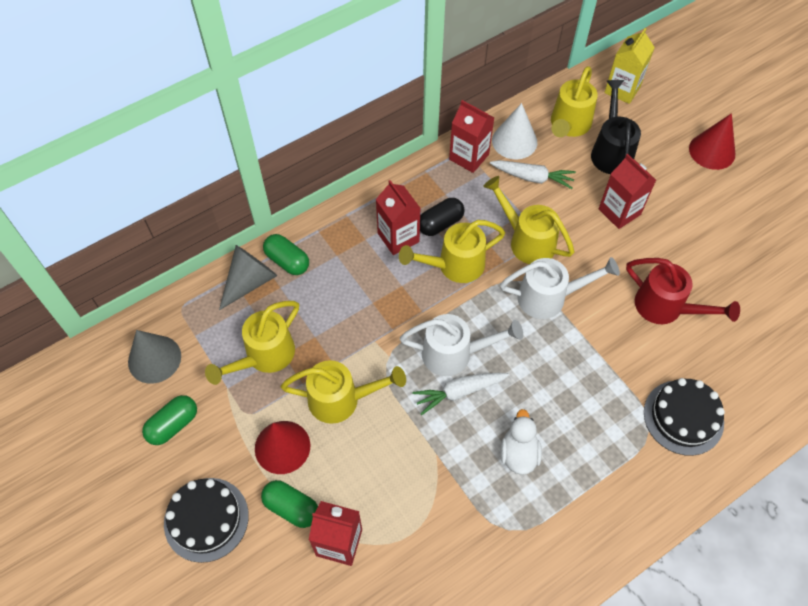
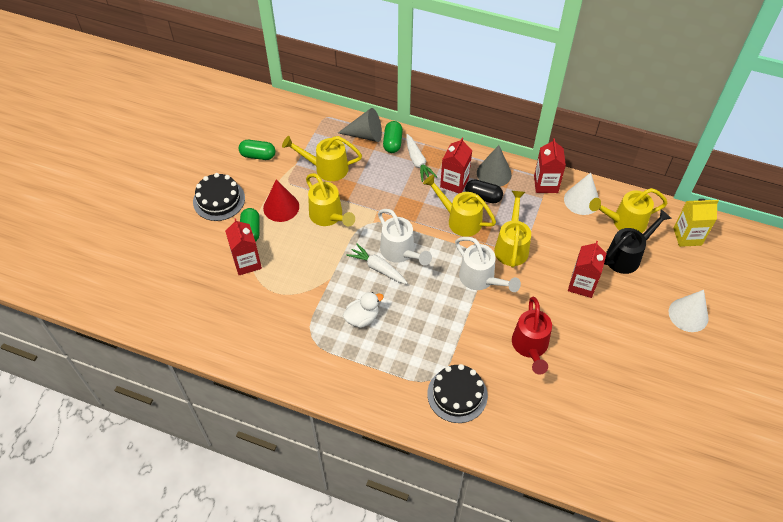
camera: 55 degrees right, 5 degrees down
(154, 359) = (287, 125): grey cone -> grey cone (494, 173)
(532, 177) = (562, 224): white carrot -> white carrot (417, 162)
(712, 151) = (688, 314): red cone -> white cone

